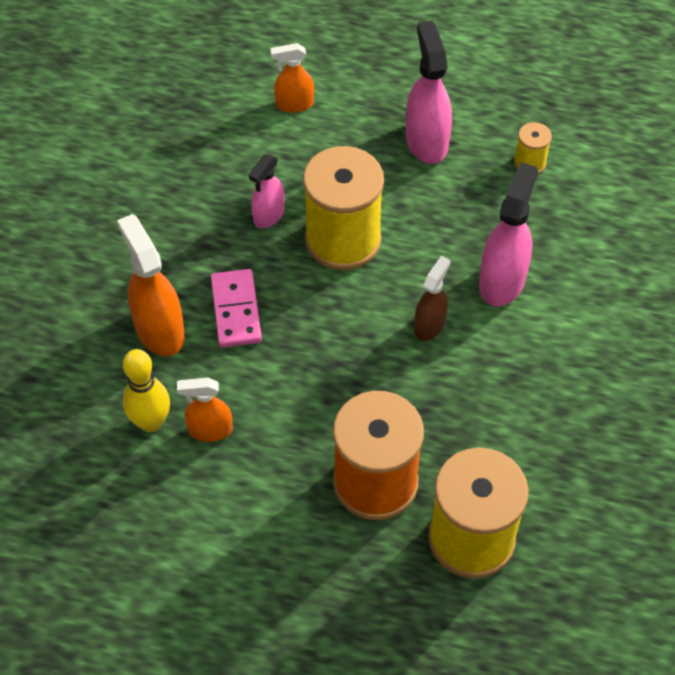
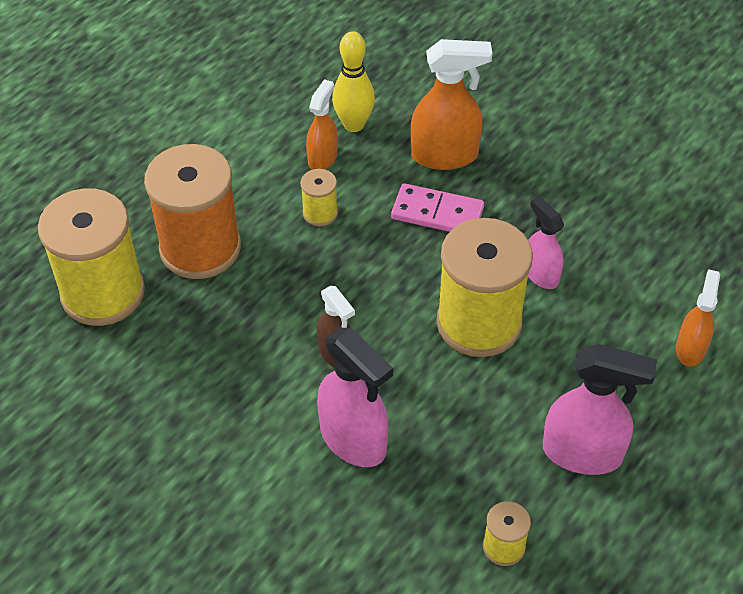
camera: 115 degrees right, 5 degrees down
(282, 402) = (320, 213): none -> yellow spool

